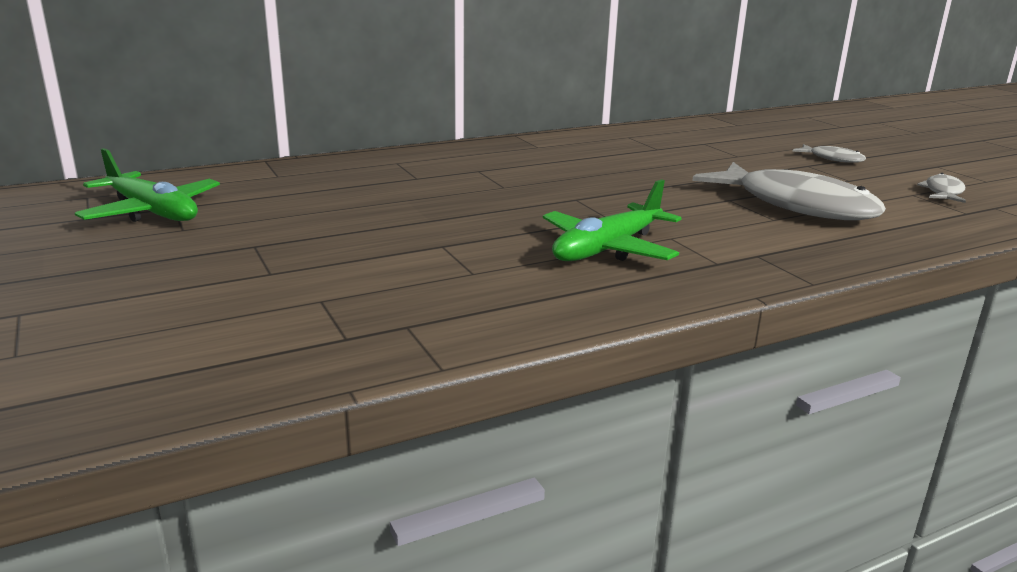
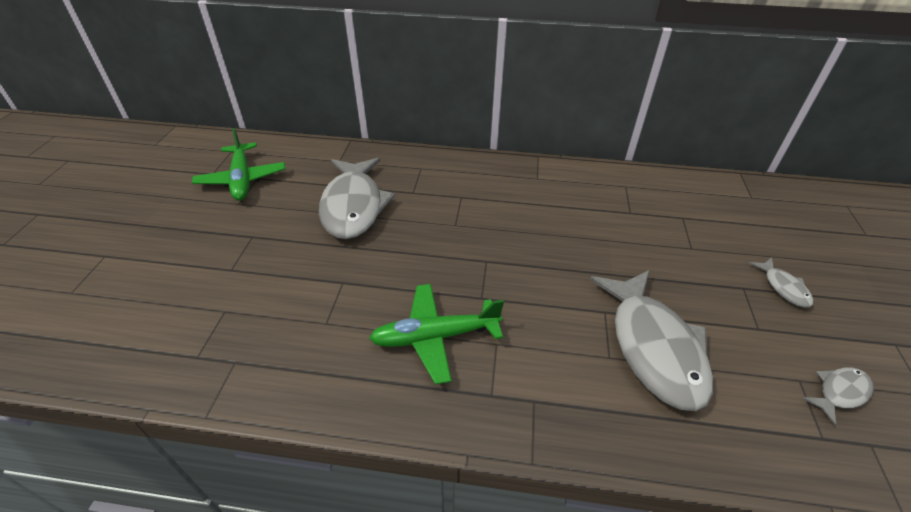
camera: 35 degrees right, 20 degrees up
(359, 199) = (353, 206): none -> grey fish

